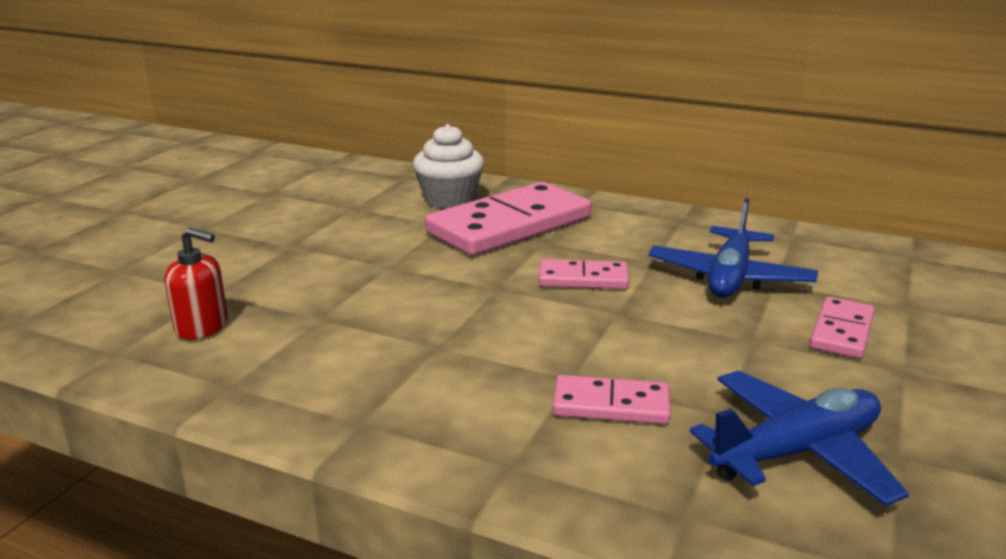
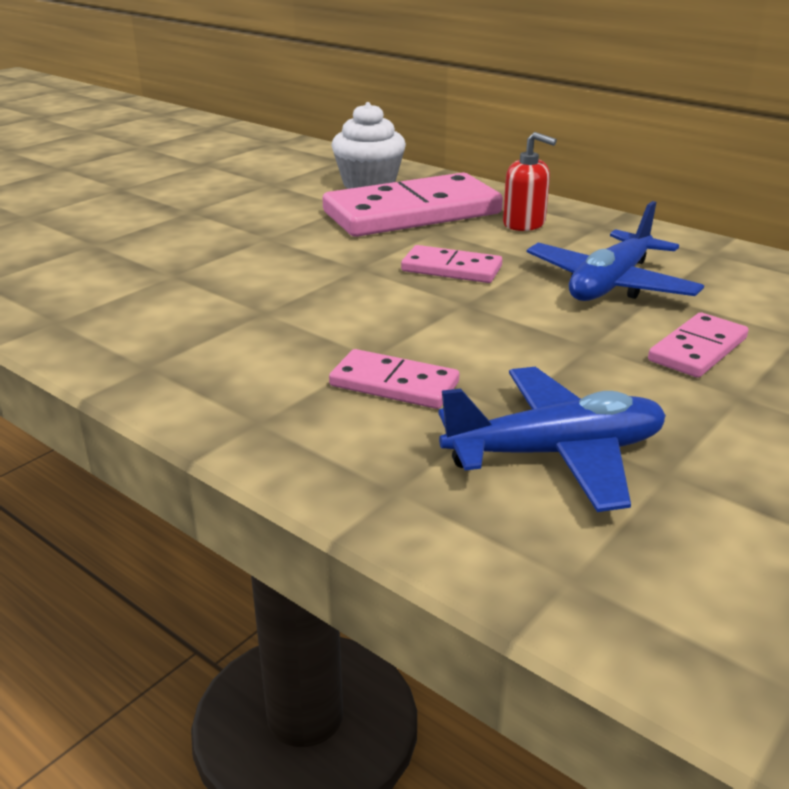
camera: 15 degrees right, 5 degrees up
(202, 327) = (64, 270): red soap dispenser -> red soap dispenser (524, 224)

